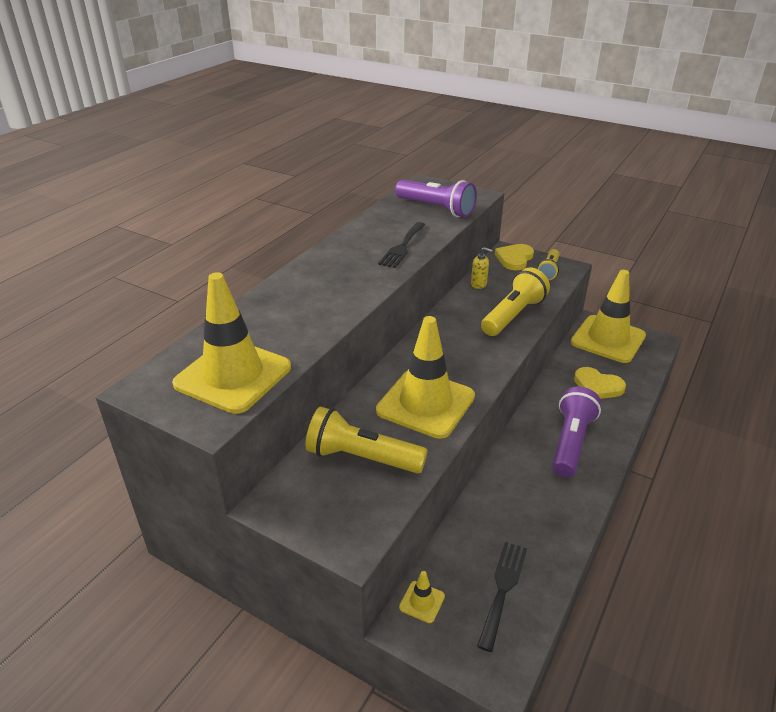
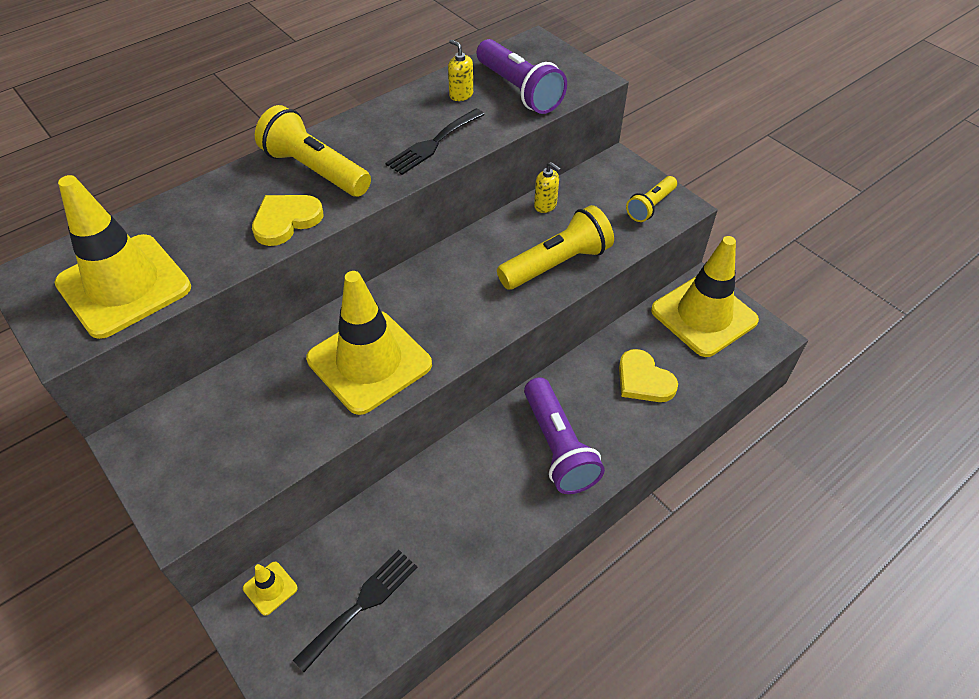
camera: 20 degrees right, 15 degrees up
(361, 458) = (255, 412): yellow flashlight -> yellow flashlight (314, 170)
(398, 217) = (461, 95): none -> yellow soap dispenser
(514, 259) = (618, 176): yellow heart -> yellow heart (286, 220)
(570, 442) = (558, 447): purple flashlight -> purple flashlight turned 120 degrees clockwise

